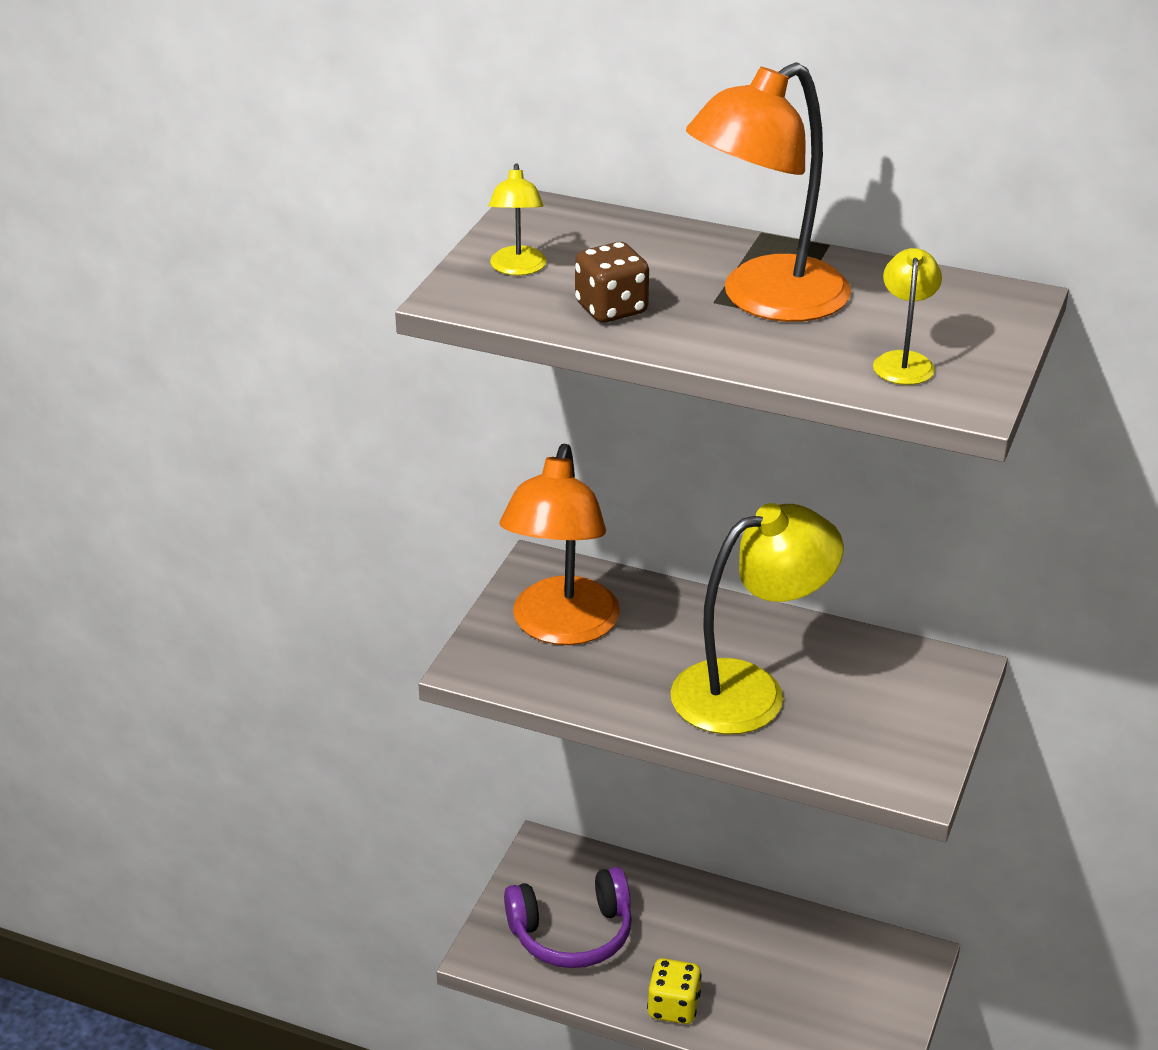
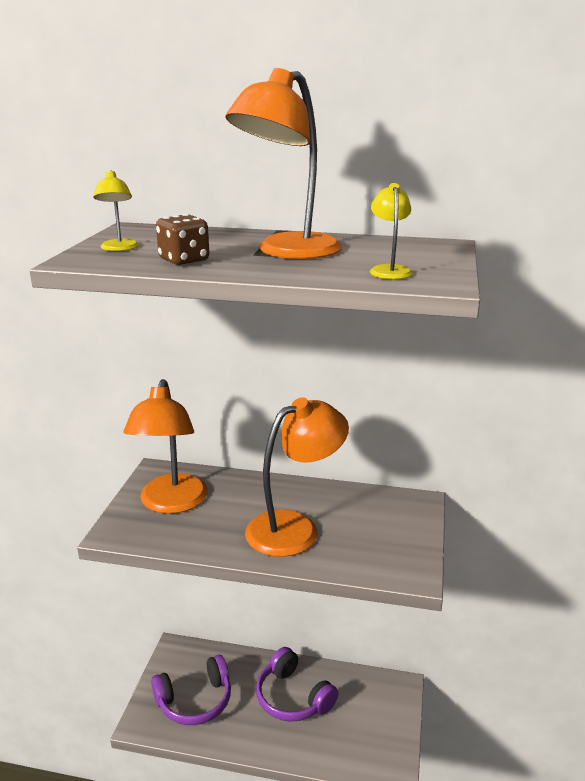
camera: 10 degrees left, 10 degrees down
(673, 1007) = (262, 742): yellow dice -> none
(732, 950) = (293, 697): none -> purple headphones
(749, 691) = (295, 528): yellow lamp -> orange lamp

